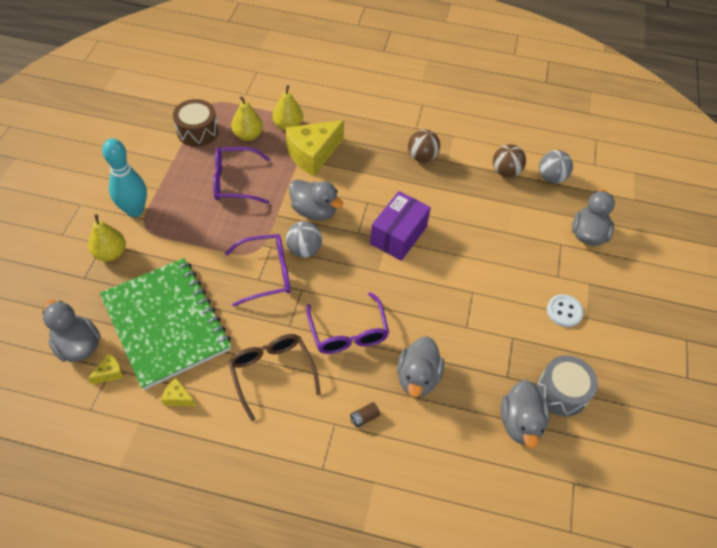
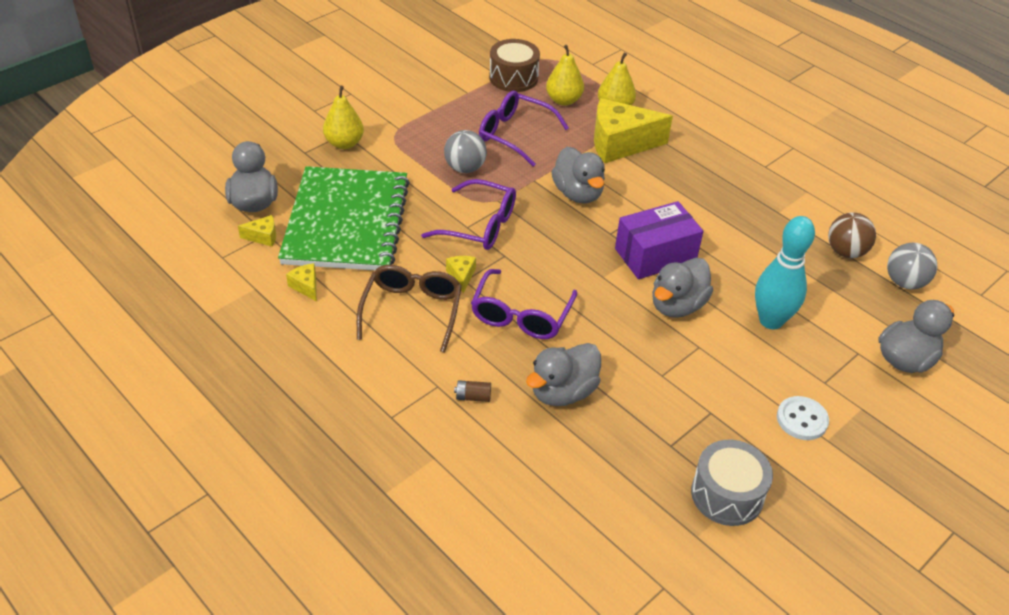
camera: 35 degrees right, 10 degrees down
(135, 210) = (396, 118): turquoise bowling pin -> turquoise bowling pin (771, 320)
(285, 324) = (461, 276): none -> yellow cheese
(304, 250) = (537, 222): grey ball -> grey ball (465, 168)
(422, 157) = (748, 195): brown ball -> none
(520, 422) = (647, 495): grey duck -> grey duck (677, 305)

